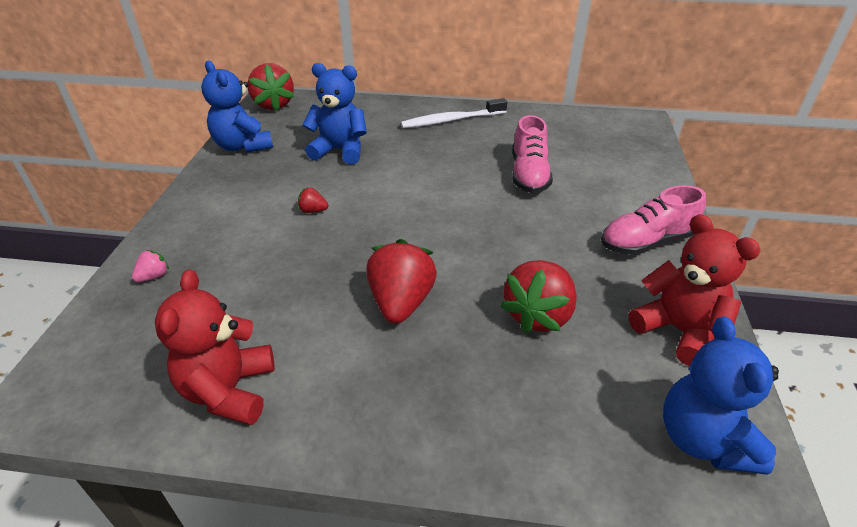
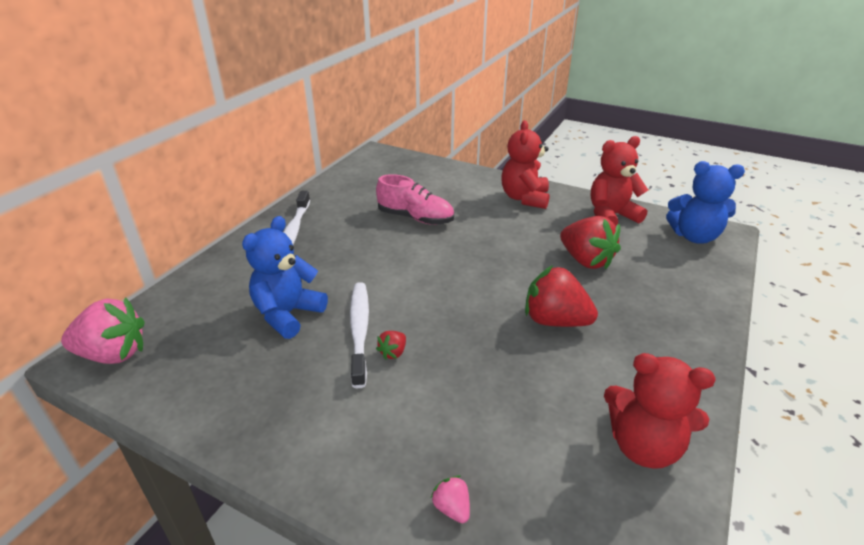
camera: 70 degrees left, 5 degrees down
(243, 146) = (202, 397): blue teddy bear -> none
(273, 104) = (113, 354): red strawberry -> pink strawberry
(334, 187) = (359, 330): none -> white toothbrush
(646, 242) = (524, 198): pink shoe -> red teddy bear

